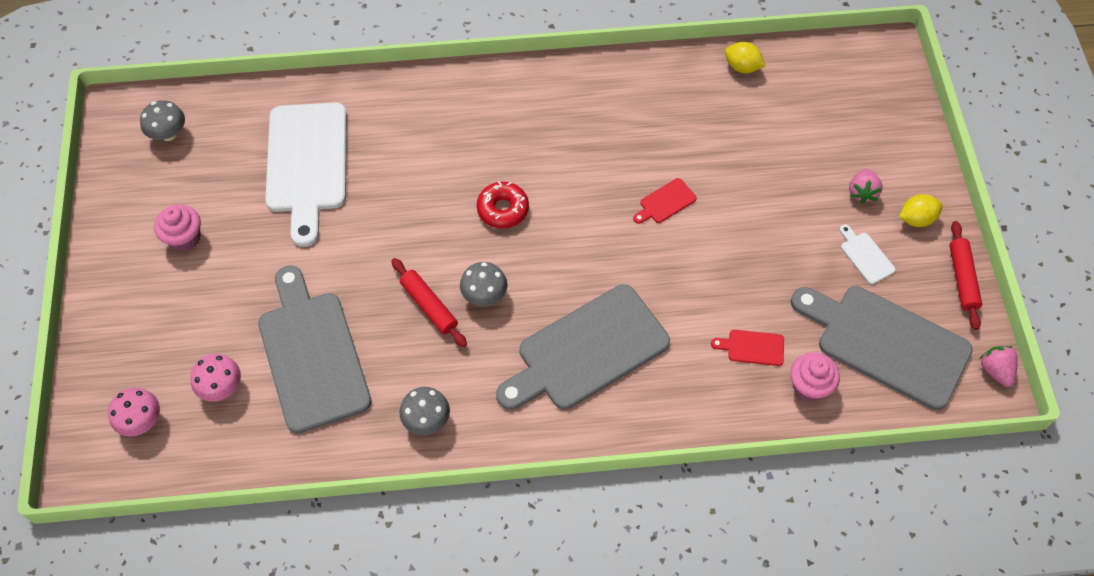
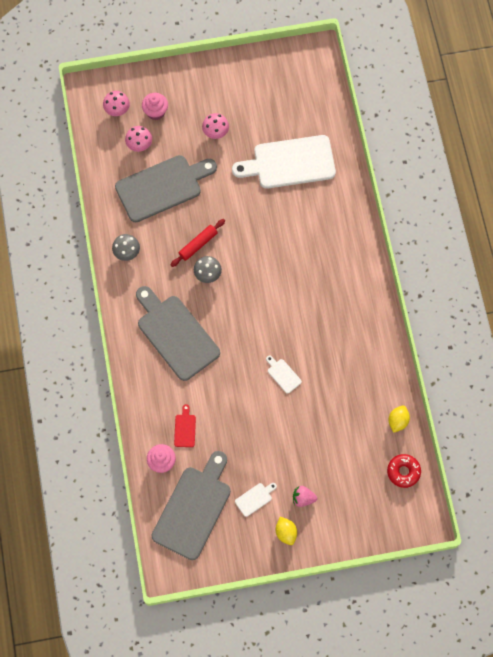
camera: 85 degrees right, 10 degrees up
(168, 134) = (303, 82): grey mushroom -> none
(184, 238) = (231, 106): pink cupcake -> pink cupcake (155, 112)
(226, 265) = (215, 132): none -> pink mushroom
(503, 209) = (268, 278): red donut -> red donut (403, 472)
(665, 202) = (283, 374): red cutting board -> white cutting board
(962, 279) = (243, 559): red rolling pin -> none
(995, 370) = (180, 574): pink strawberry -> none

